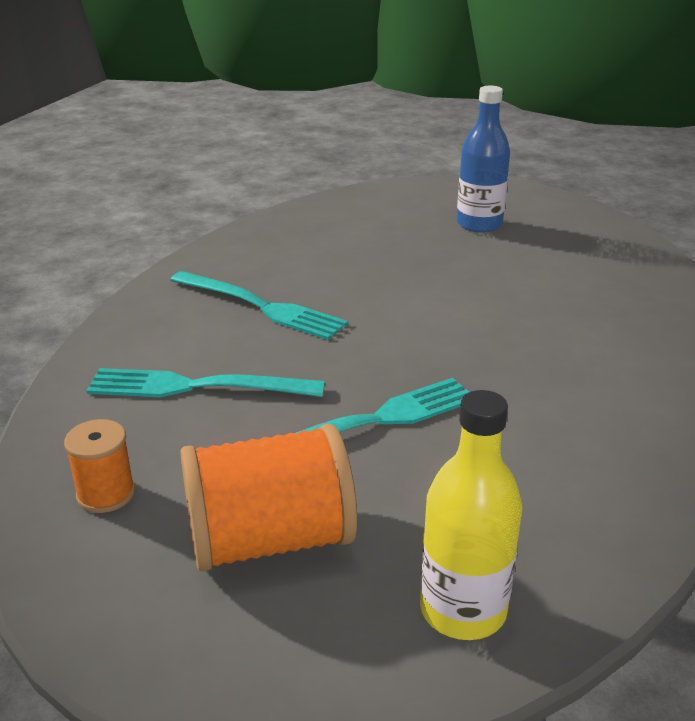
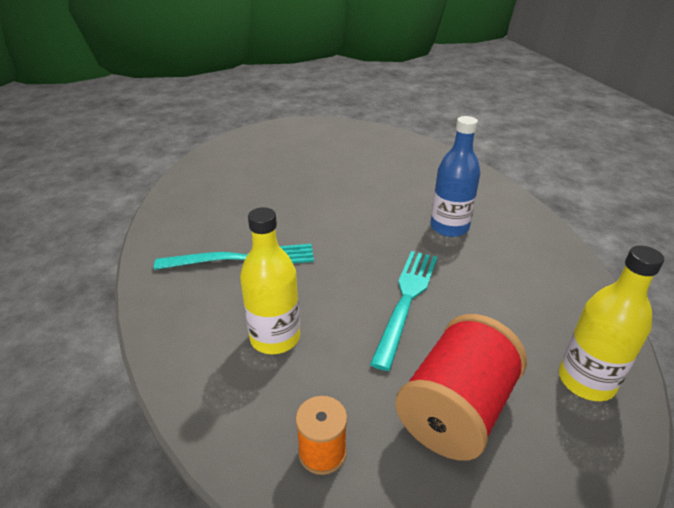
camera: 40 degrees left, 5 degrees up
(194, 387) = (275, 338): turquoise fork -> yellow bottle
(270, 540) = (456, 410): orange spool -> red spool
(479, 224) = (300, 152): blue bottle -> blue bottle (449, 227)

